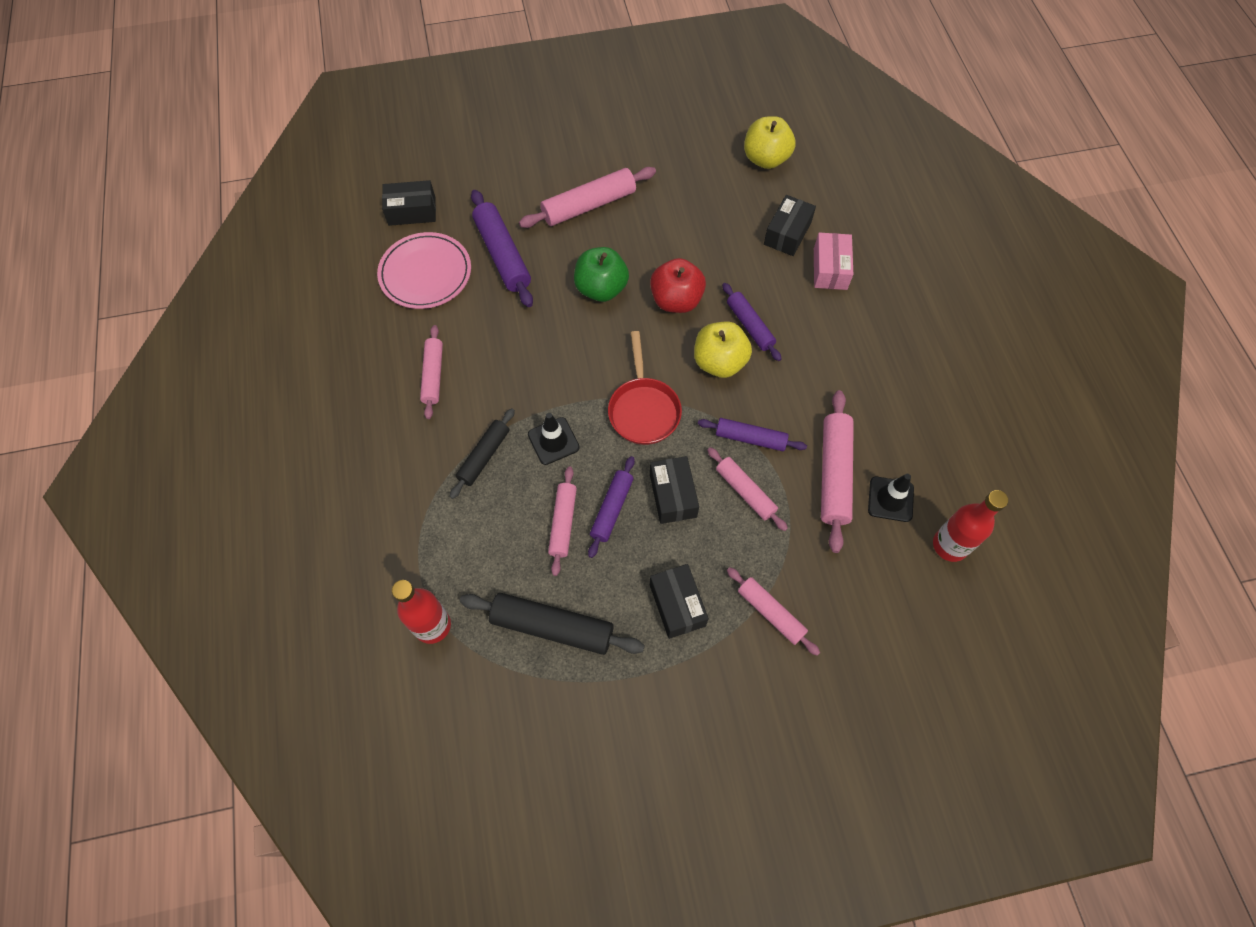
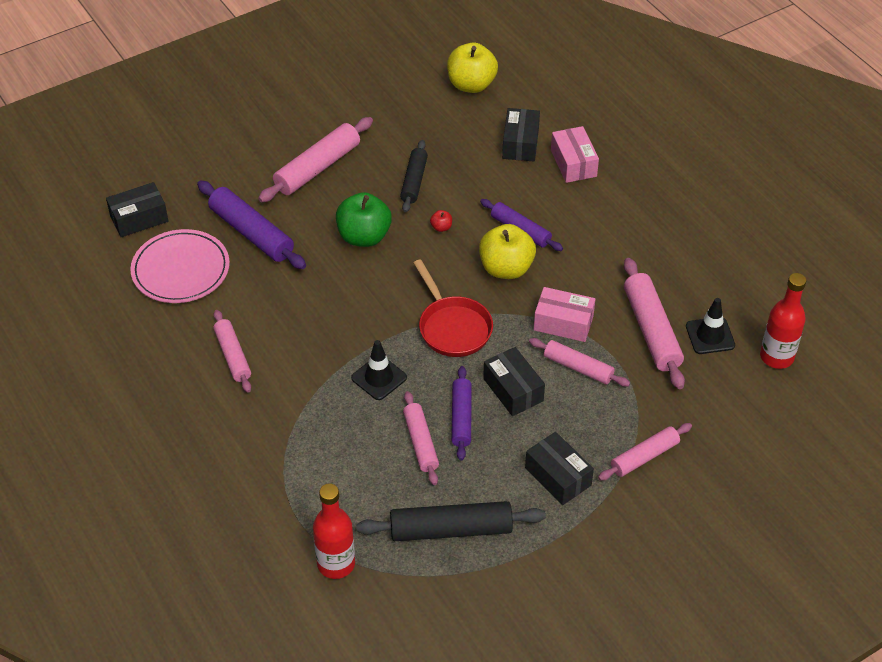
camera: 20 degrees left, 15 degrees down
(484, 456) = (317, 410): black rolling pin -> black rolling pin (414, 181)
(676, 300) = (441, 227): red apple -> red apple, size x0.40
(750, 438) = (563, 323): purple rolling pin -> pink box
(770, 613) = (644, 457): pink rolling pin -> pink rolling pin turned 60 degrees counterclockwise

